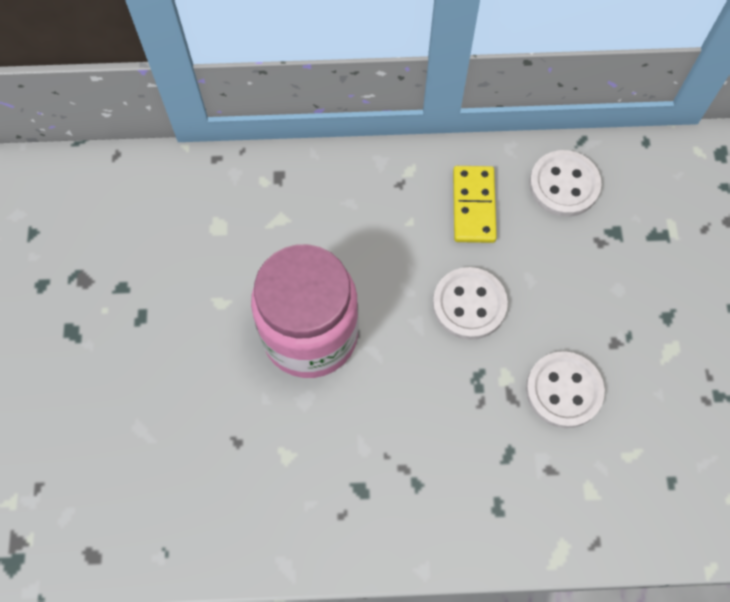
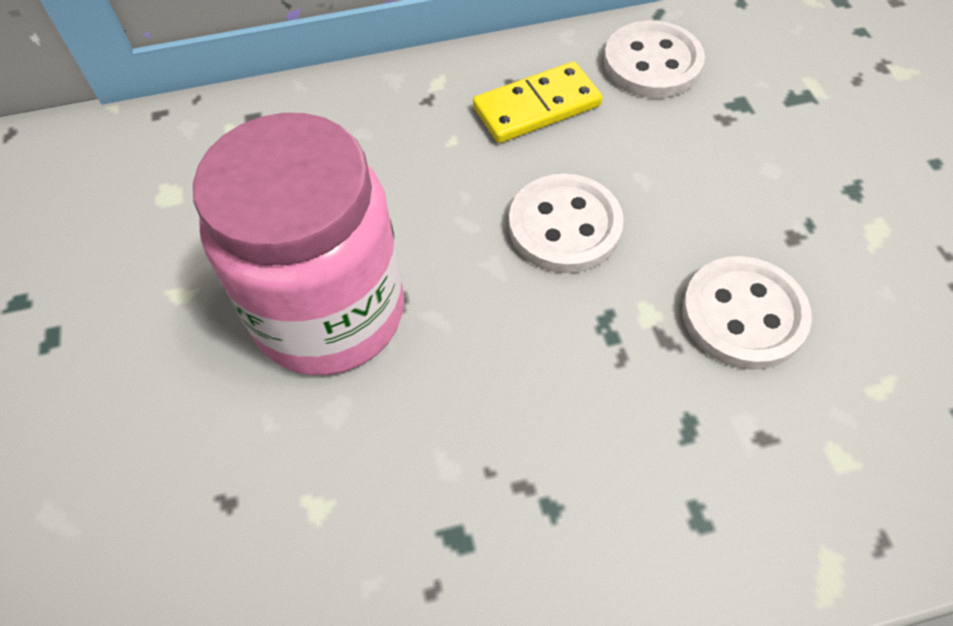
camera: 10 degrees left, 10 degrees down
(473, 206) = (536, 107): yellow domino -> yellow domino turned 75 degrees clockwise

